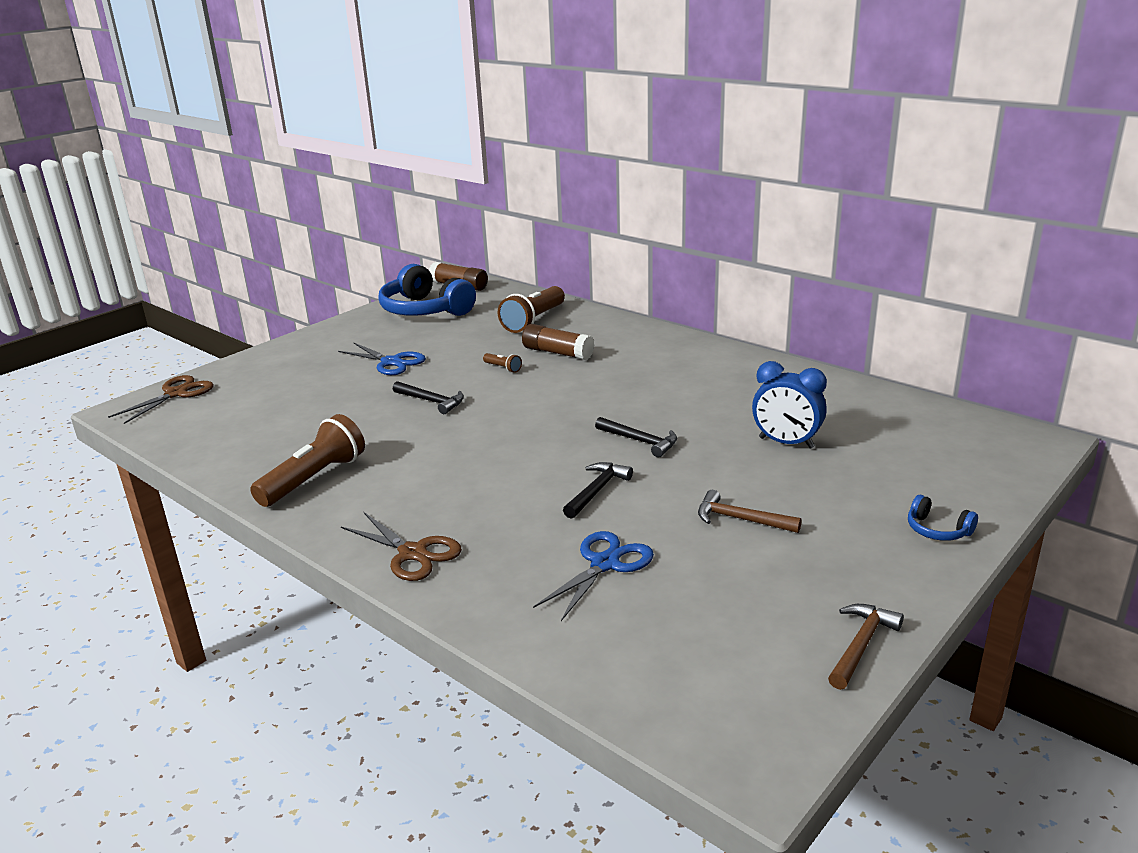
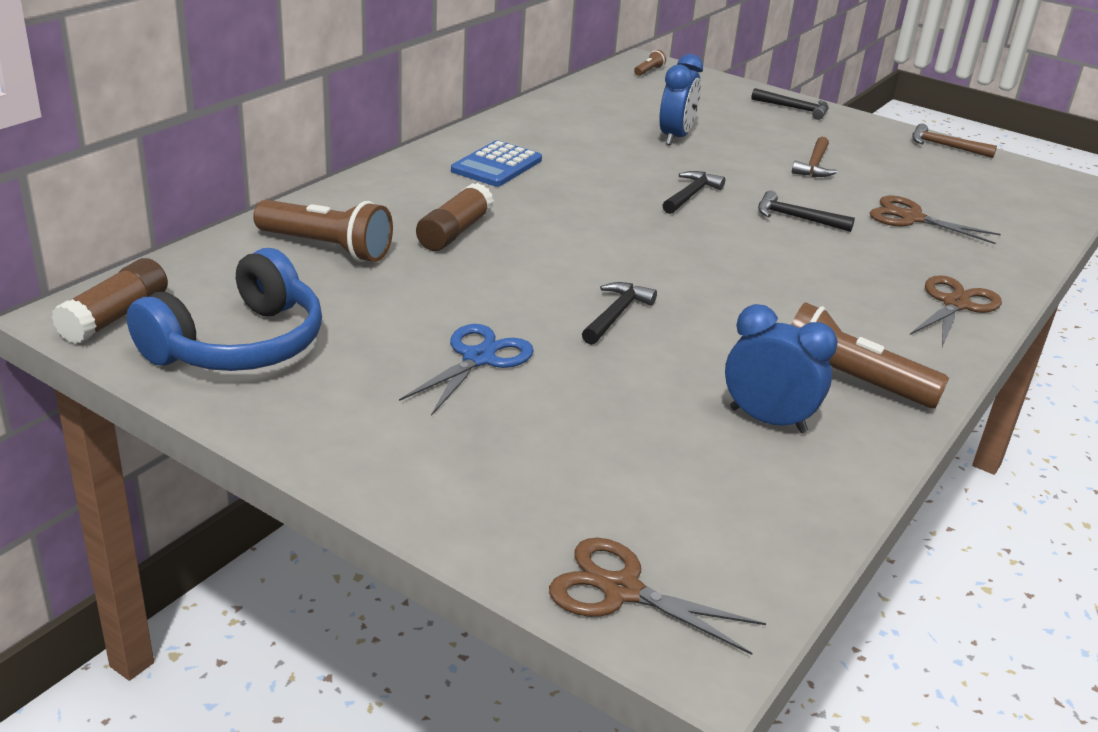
camera: 100 degrees left, 5 degrees up
(286, 443) = (767, 420): none -> blue clock
(503, 368) = (504, 268): brown flashlight -> brown flashlight (649, 71)
(605, 564) = (911, 218): blue scissors -> brown scissors
(681, 364) = (496, 165): none -> blue calculator
(937, 530) = (794, 108): blue headphones -> black hammer

